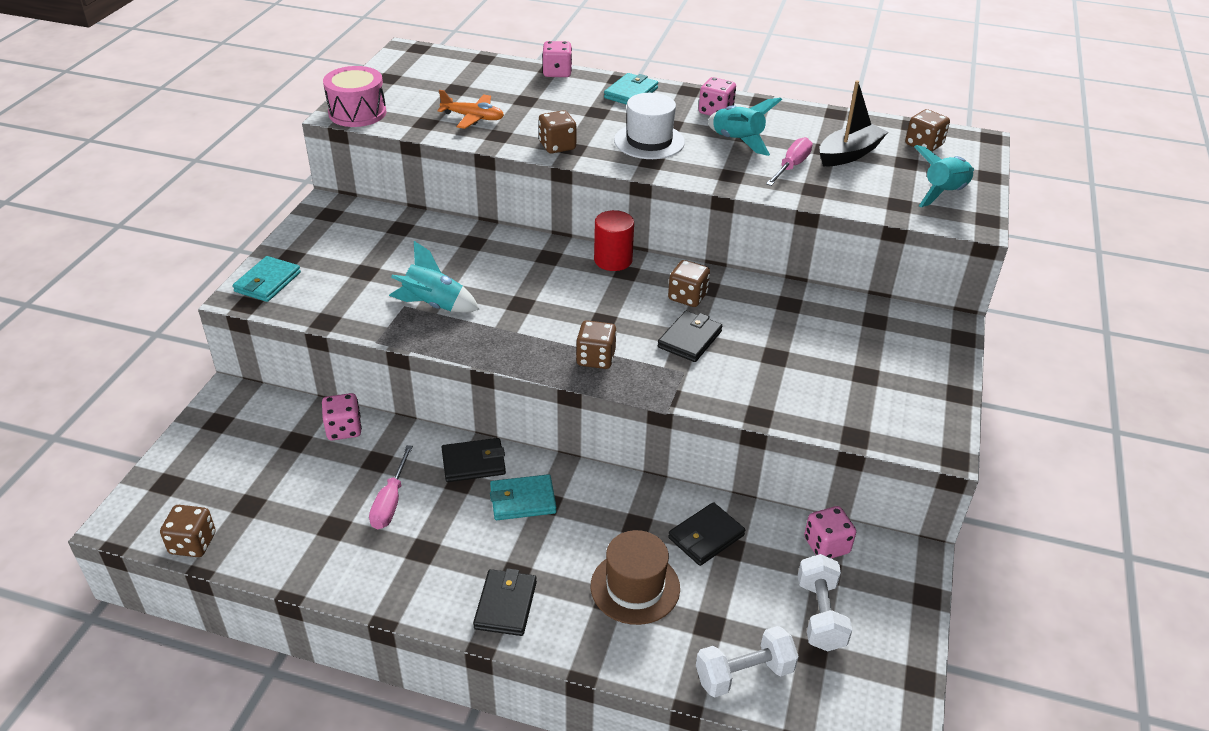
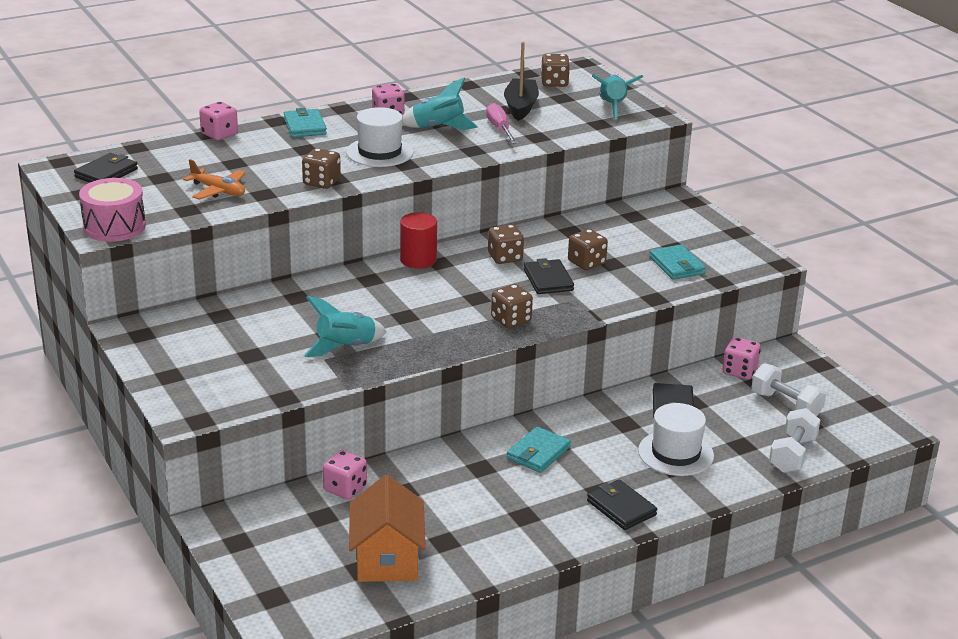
camera: 45 degrees left, 10 degrees down
(193, 543) = (363, 612): brown dice -> brown dice (586, 263)
(268, 282) = (186, 399): turquoise wallet -> turquoise wallet (677, 265)
(276, 511) = (387, 559): none -> orange house
(390, 502) = (456, 505): pink screwdriver -> none
(473, 118) = (218, 191): orange plane -> orange plane turned 60 degrees clockwise
(473, 463) = (471, 453): black wallet -> black wallet (106, 173)
(635, 587) = (676, 453): brown hat -> white hat

